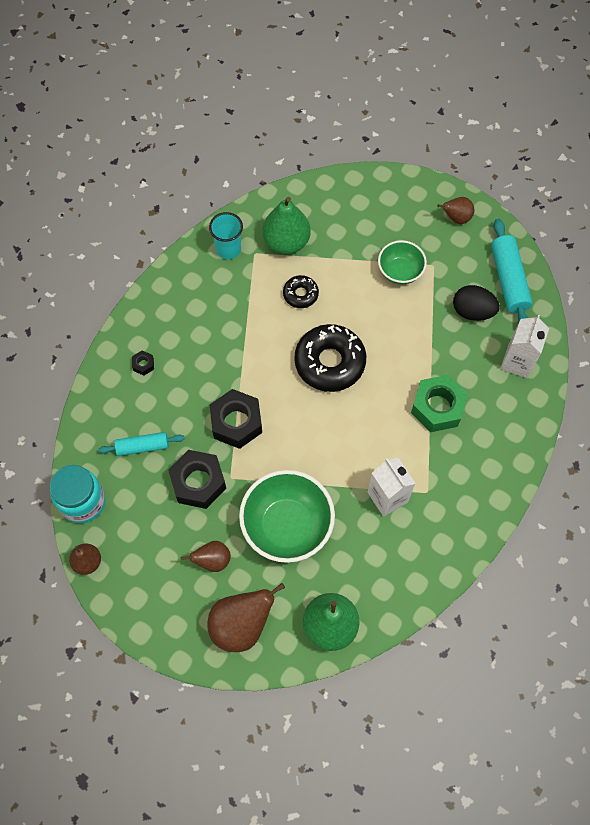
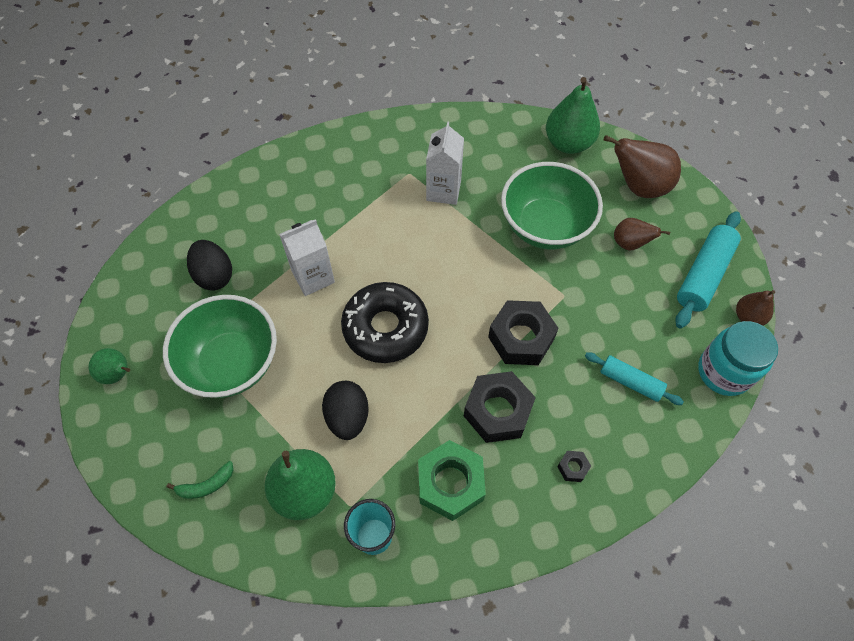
camera: 140 degrees left, 5 degrees down
(198, 482) = (598, 312): black nut -> black nut (497, 411)
(300, 294) = (348, 417): black donut -> black egg
(342, 206) = (206, 485): none -> green banana
(400, 271) = (231, 363): green bowl -> green bowl, size x1.74
(437, 407) = (334, 223): green nut -> green nut (450, 483)
(456, 218) = (118, 374): brown pear -> green pear
(508, 280) = (151, 278): turquoise rolling pin -> turquoise rolling pin (703, 275)
(517, 362) = (230, 209): white carton -> white carton (313, 277)

